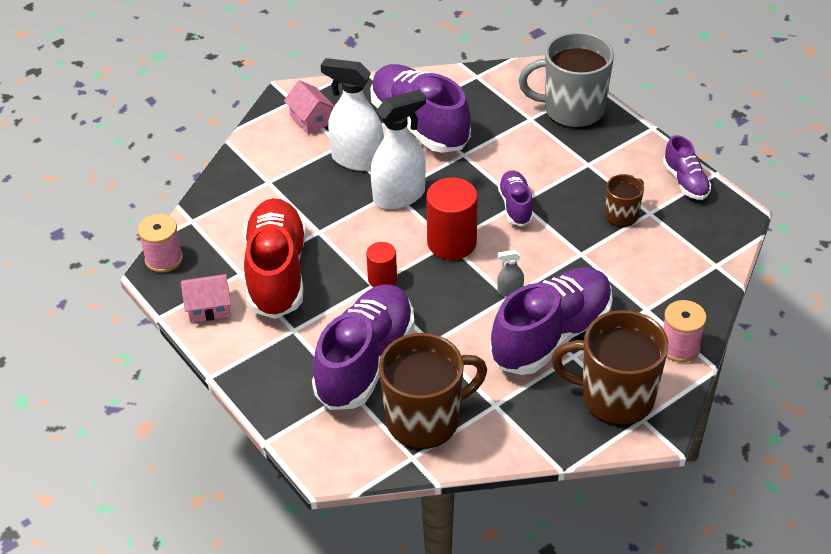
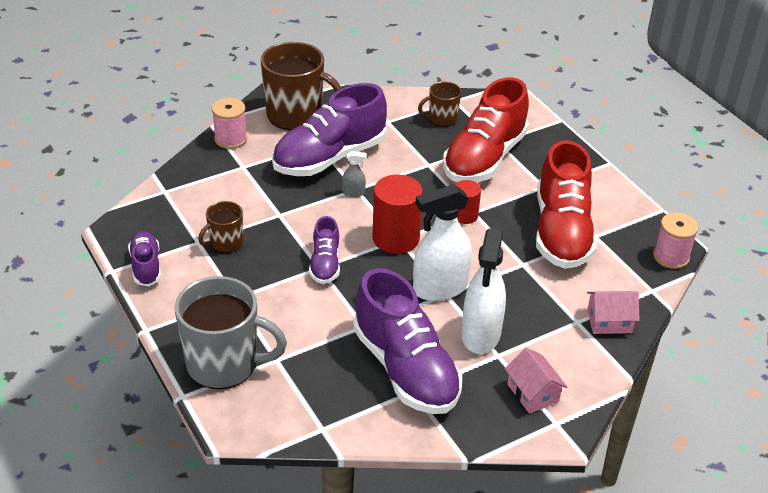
camera: 175 degrees left, 5 degrees down
(209, 307) = (620, 211): pink house -> pink house (609, 321)
(357, 159) = (481, 334): white spray bottle -> white spray bottle turned 75 degrees clockwise
(365, 361) = (484, 158): purple shoe -> red shoe
(425, 419) = (442, 119): brown mug -> brown mug, size x0.52

